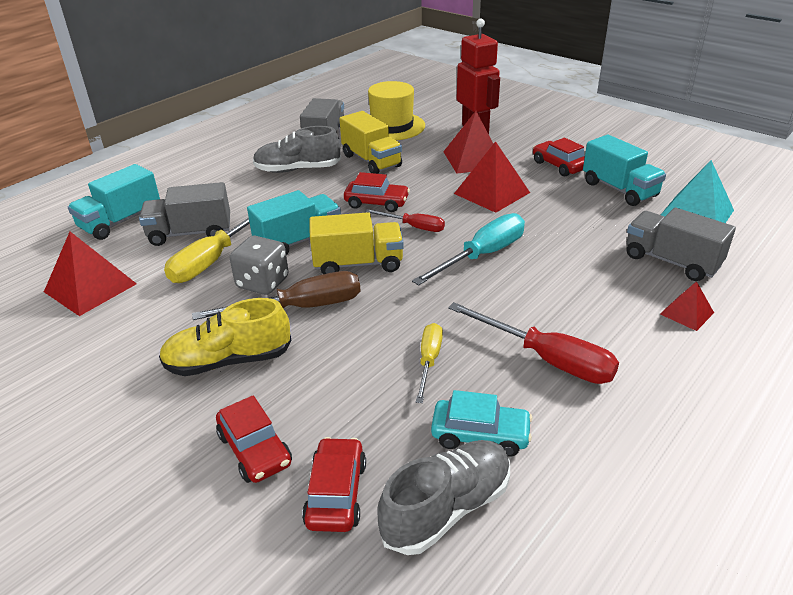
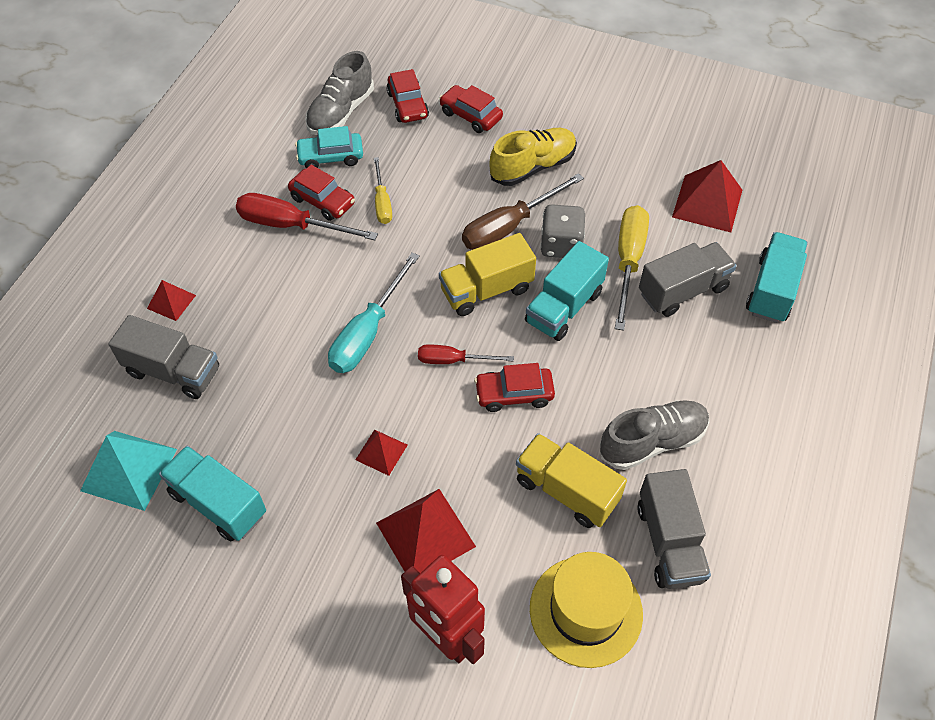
camera: 160 degrees right, 20 degrees up
(492, 193) = (381, 452): red pyramid -> red pyramid, size x0.55
(559, 165) = (300, 548): red car -> red car (322, 201)

